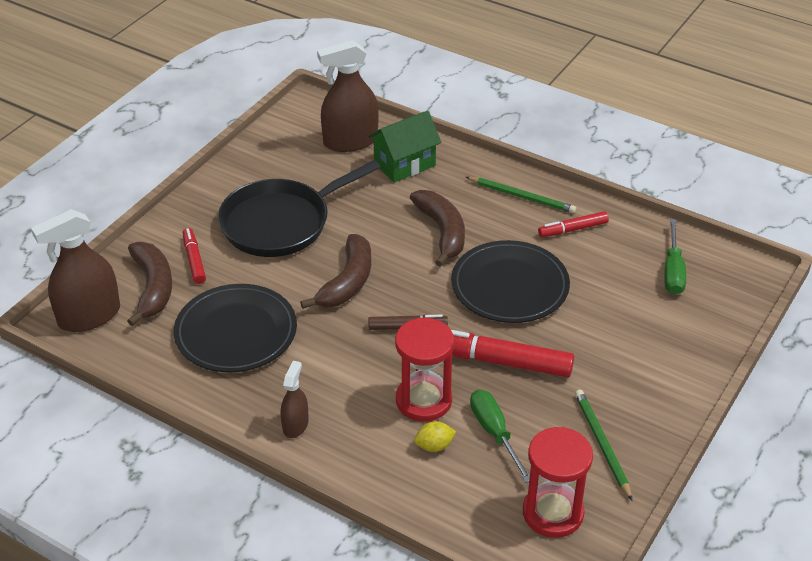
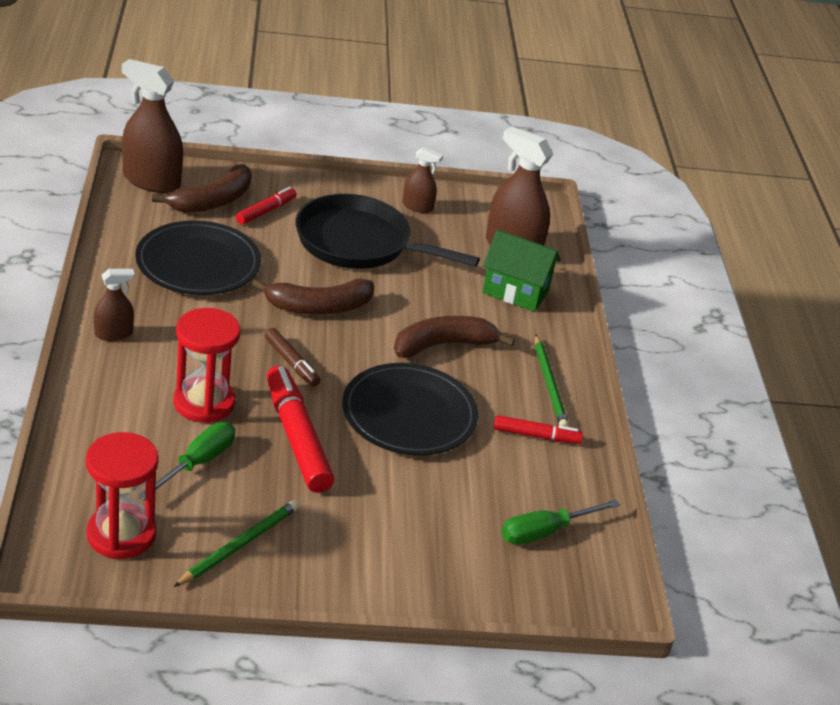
camera: 50 degrees right, 5 degrees down
(257, 168) = (417, 206): none -> brown spray bottle
(434, 446) = (151, 427): yellow lemon -> none
(442, 232) = (443, 345): brown banana -> brown banana turned 150 degrees counterclockwise
(573, 229) = (536, 436): red marker -> red marker turned 150 degrees clockwise

